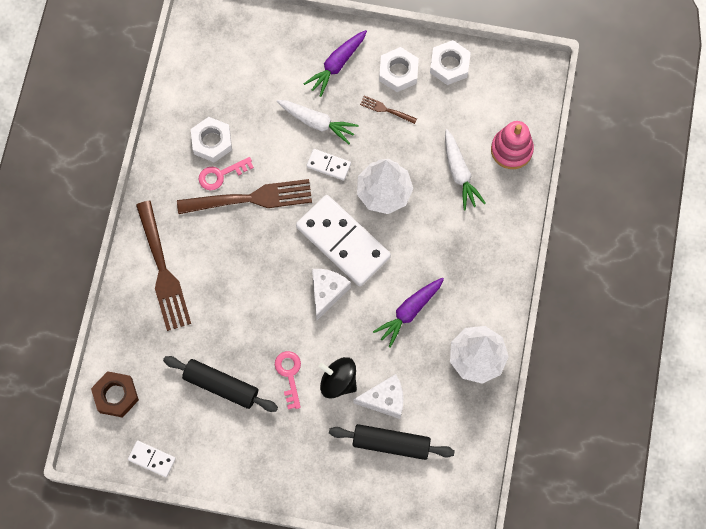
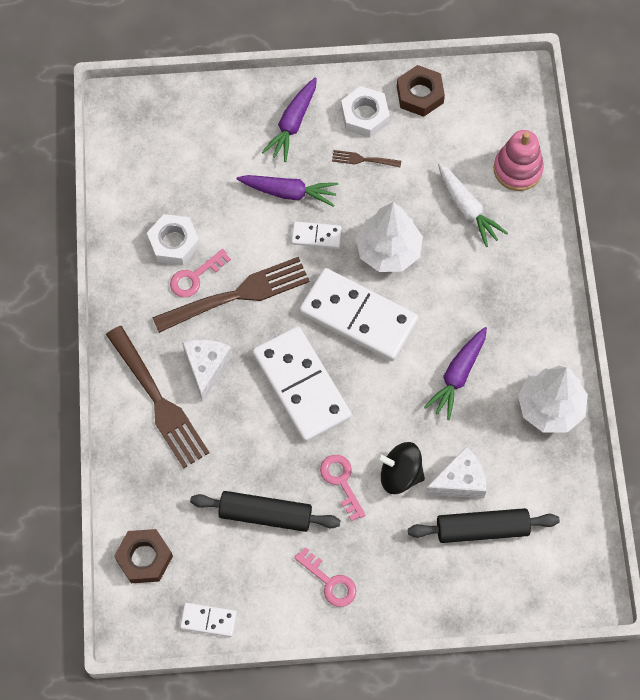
camera: 15 degrees left, 5 degrees down
(256, 454) = (330, 582): none -> pink key
(280, 287) = (301, 386): none -> white domino
(317, 123) = (289, 192): white carrot -> purple carrot
(327, 292) = (357, 377): white cheese -> white cheese (206, 367)
(449, 65) = (420, 94): white nut -> brown nut

